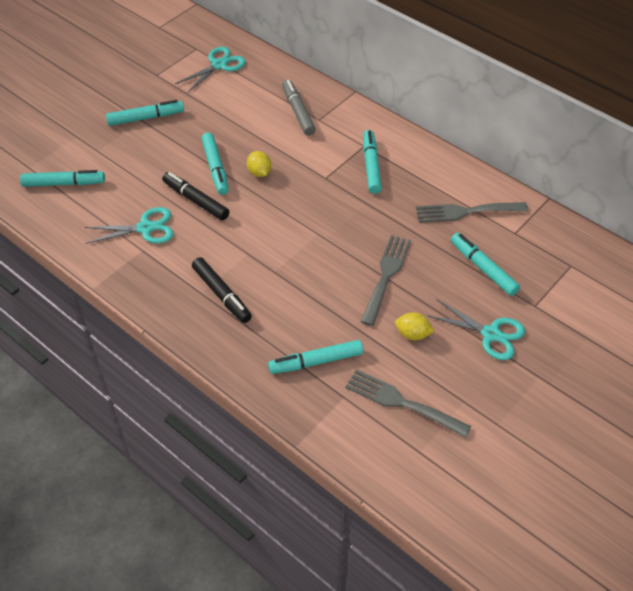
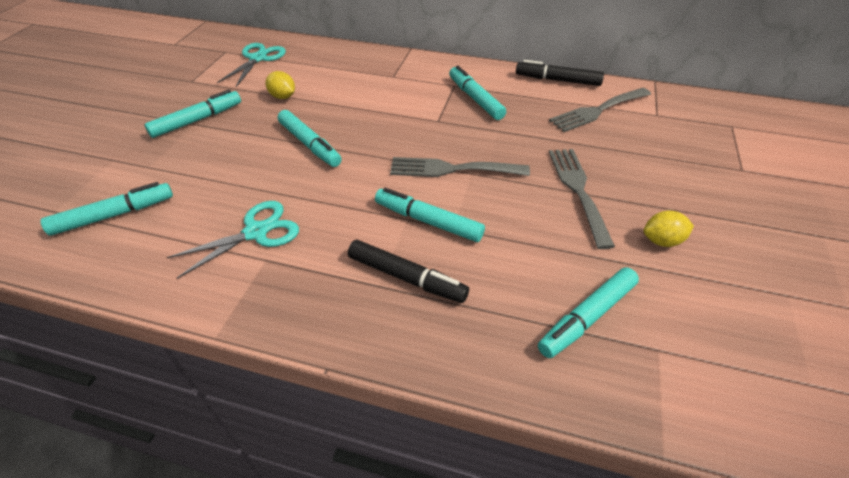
camera: 25 degrees left, 5 degrees down
(196, 200) = (305, 182): black marker -> black marker (557, 80)
(259, 172) = (363, 135): yellow lemon -> yellow lemon (283, 97)
(298, 112) = (367, 75): grey marker -> none
(401, 402) = (728, 327): grey fork -> grey fork (452, 169)
(483, 268) = (662, 152): turquoise marker -> turquoise marker (428, 221)
(491, 334) = (735, 211): turquoise scissors -> none

